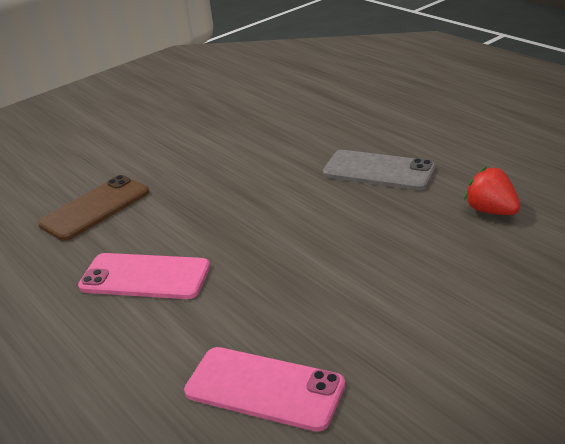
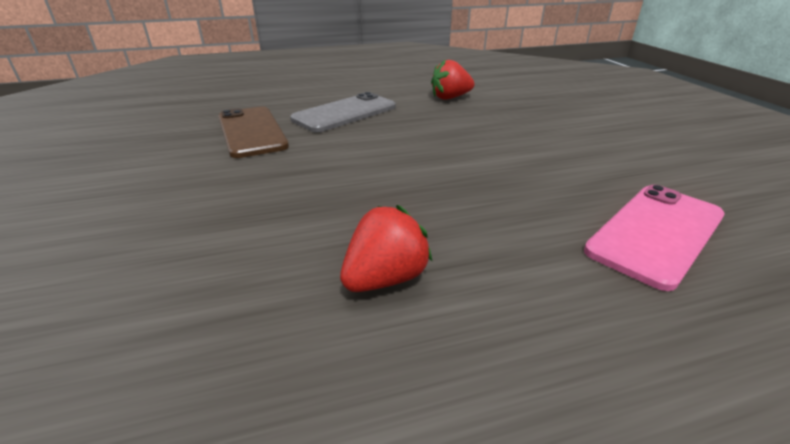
camera: 70 degrees left, 0 degrees up
(95, 208) = (120, 299): brown phone -> brown phone (251, 132)
(145, 277) = (385, 278): pink phone -> red strawberry

